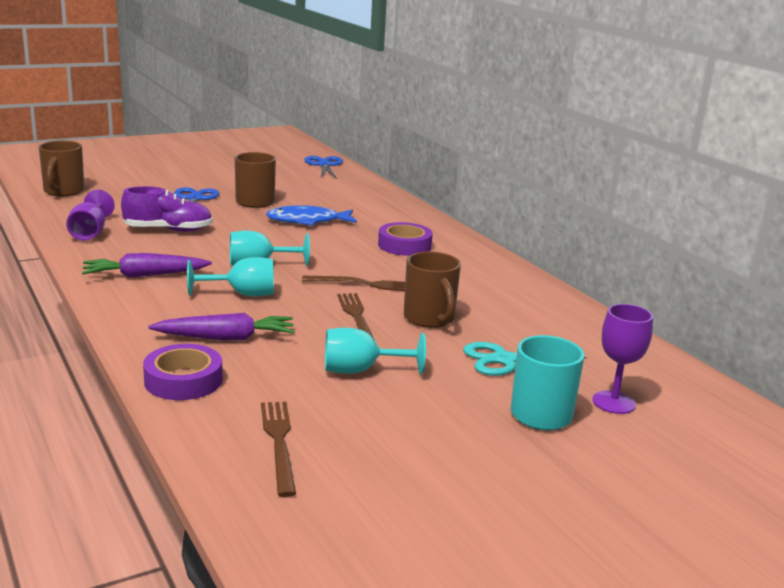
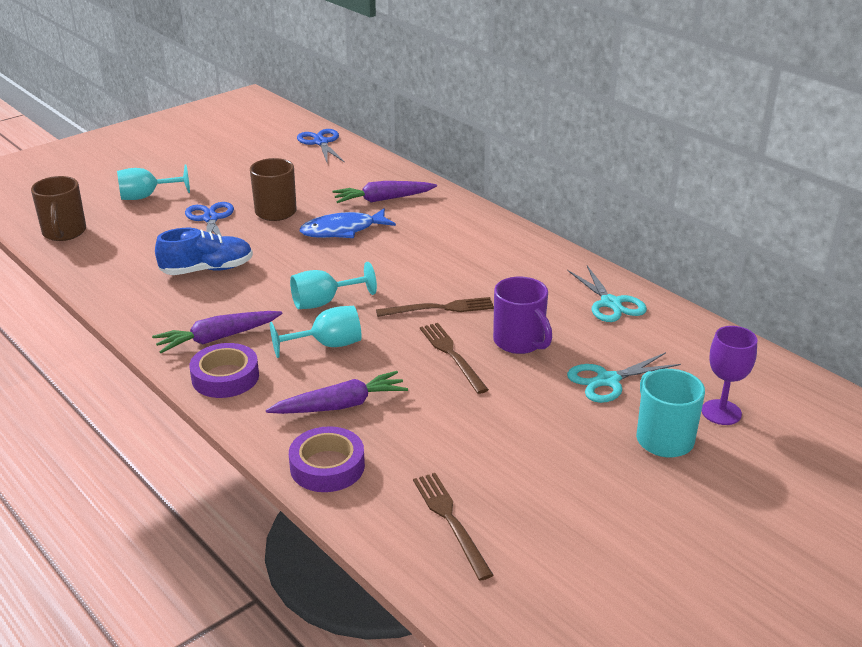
camera: 10 degrees left, 10 degrees up
(90, 232) = (128, 288): purple goblet -> none
(168, 230) = (207, 269): purple shoe -> blue shoe
(357, 206) = (383, 199): none -> purple carrot
(360, 370) = (484, 420): turquoise goblet -> turquoise goblet (147, 196)
(404, 245) = (454, 247): purple tape -> purple tape (225, 377)
(429, 319) = (520, 342): brown mug -> purple mug
(537, 304) = (611, 303): none -> turquoise scissors

